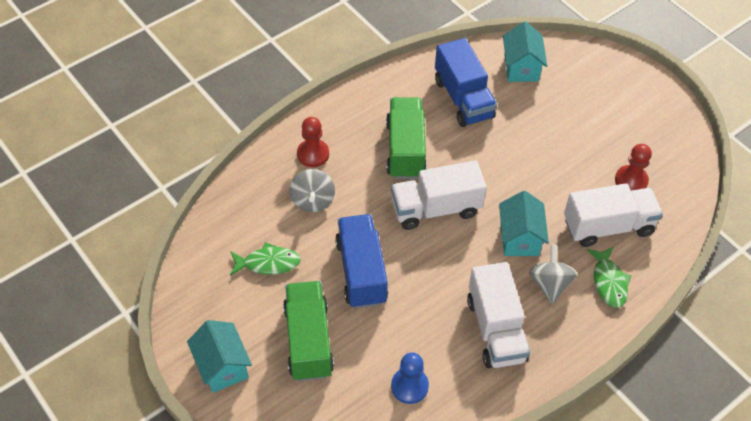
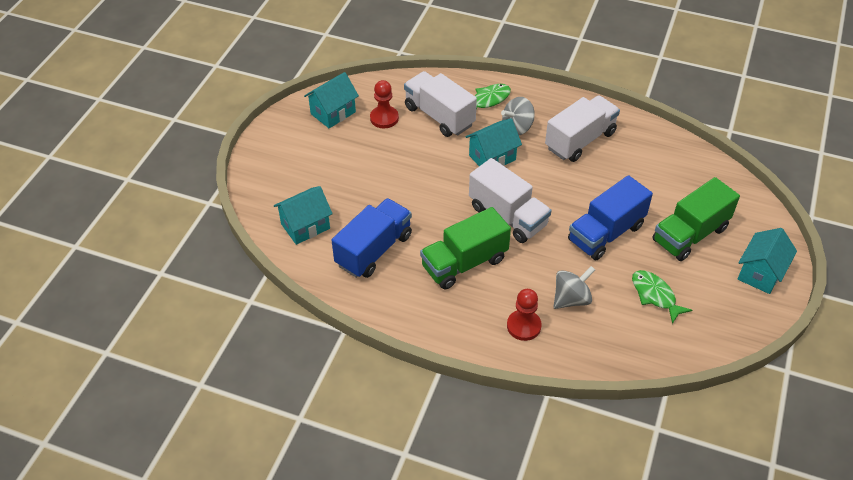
camera: 120 degrees left, 5 degrees down
(409, 386) = (665, 165): blue pawn -> none
(662, 145) = (333, 113): none -> turquoise house

